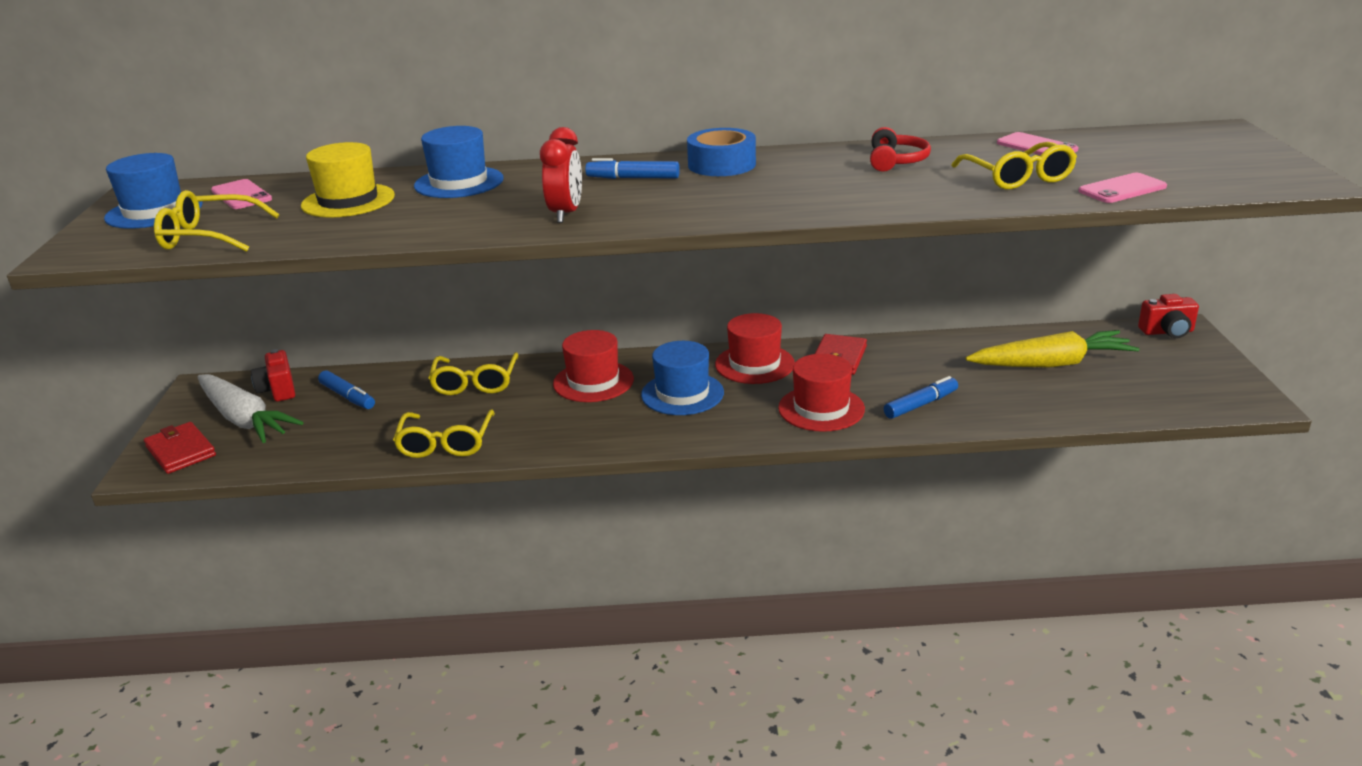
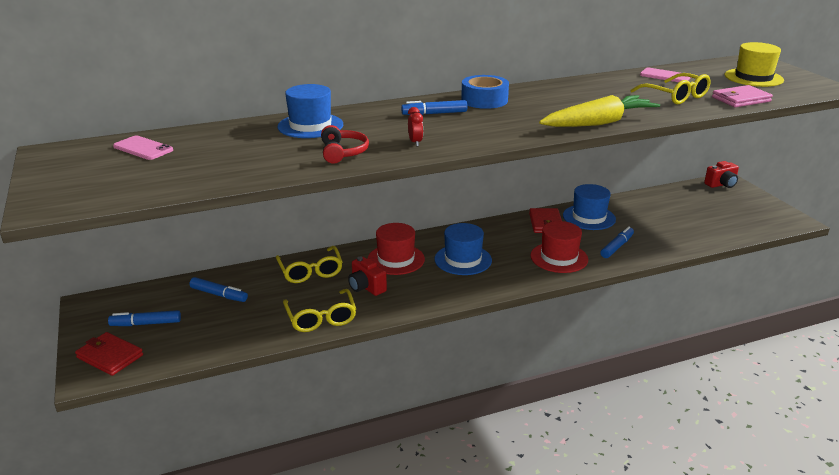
camera: 20 degrees left, 0 degrees up
(154, 211) = (80, 167): blue hat -> blue hat (589, 217)
(208, 236) = (152, 183): yellow glasses -> none
(244, 419) = (146, 324): white carrot -> blue marker
(278, 390) = (157, 297): red camera -> red camera (366, 287)
(348, 201) = (238, 146): yellow hat -> yellow hat (753, 78)
(566, 214) = (415, 142): red clock -> red clock, size x0.59
(754, 364) = (495, 234): red hat -> none
(896, 161) = (593, 90): red headphones -> red headphones (343, 152)
(1051, 364) = (673, 211): yellow carrot -> yellow carrot (599, 123)
(1122, 189) = (740, 99): pink phone -> pink wallet

